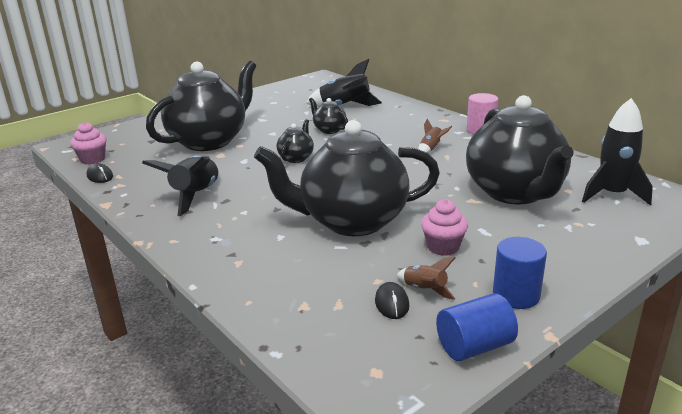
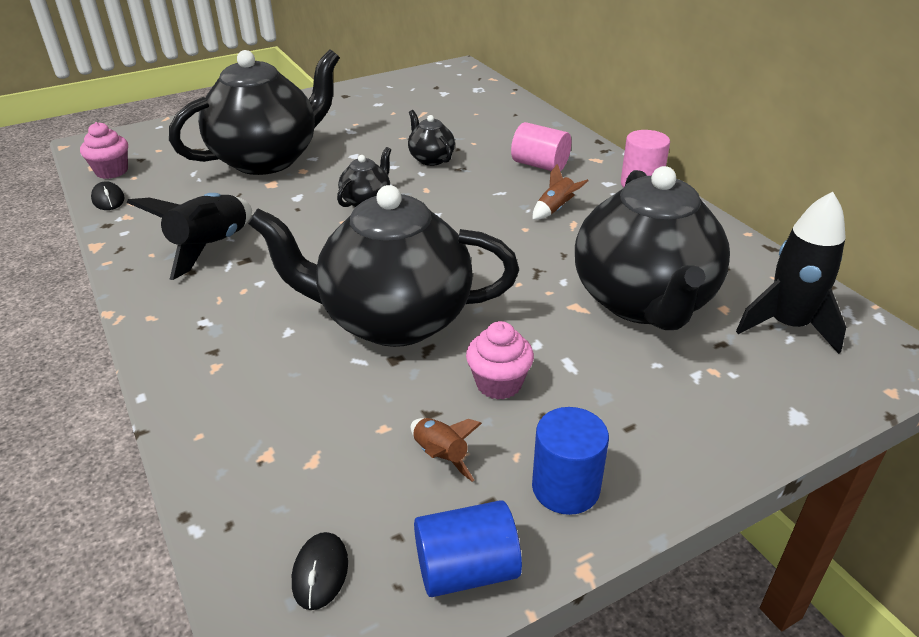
camera: 10 degrees right, 10 degrees up
(344, 106) = (469, 121): black rocket -> none
(392, 303) = (385, 471): black mouse -> black mouse (320, 572)
(407, 126) = (540, 165): none -> pink cylinder

